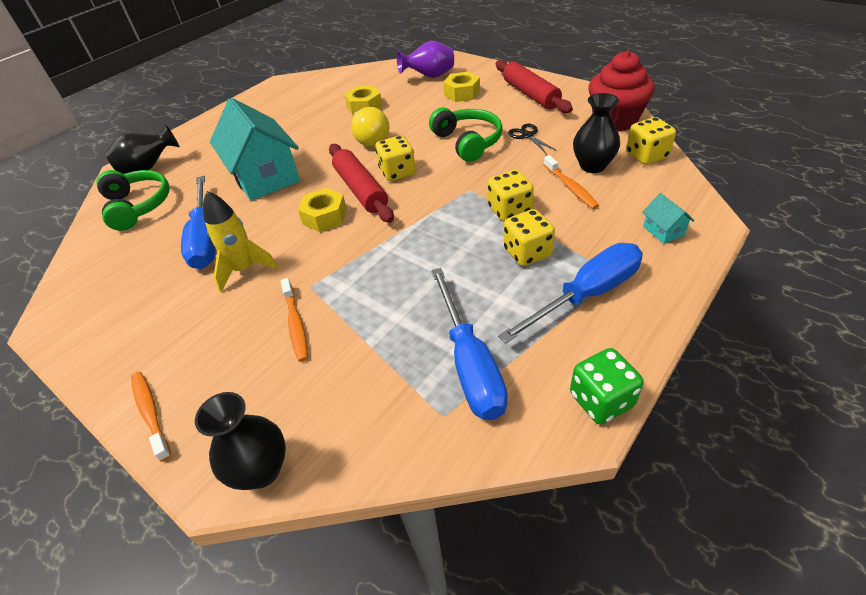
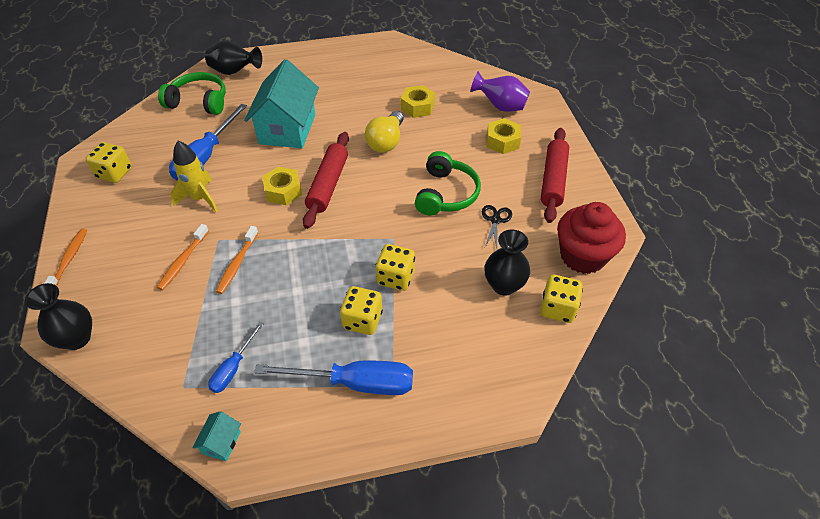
camera: 35 degrees right, 5 degrees up
(138, 206) = (199, 101): green headphones -> green headphones turned 90 degrees counterclockwise
(397, 172) = (367, 187): yellow dice -> yellow dice (114, 173)
(470, 364) = (233, 368): blue screwdriver -> blue screwdriver, size x0.55
(570, 187) = (461, 291): orange toothbrush -> orange toothbrush (237, 264)
(601, 400) = (267, 457): green dice -> none
(663, 230) = (473, 380): turquoise house -> turquoise house (221, 442)

